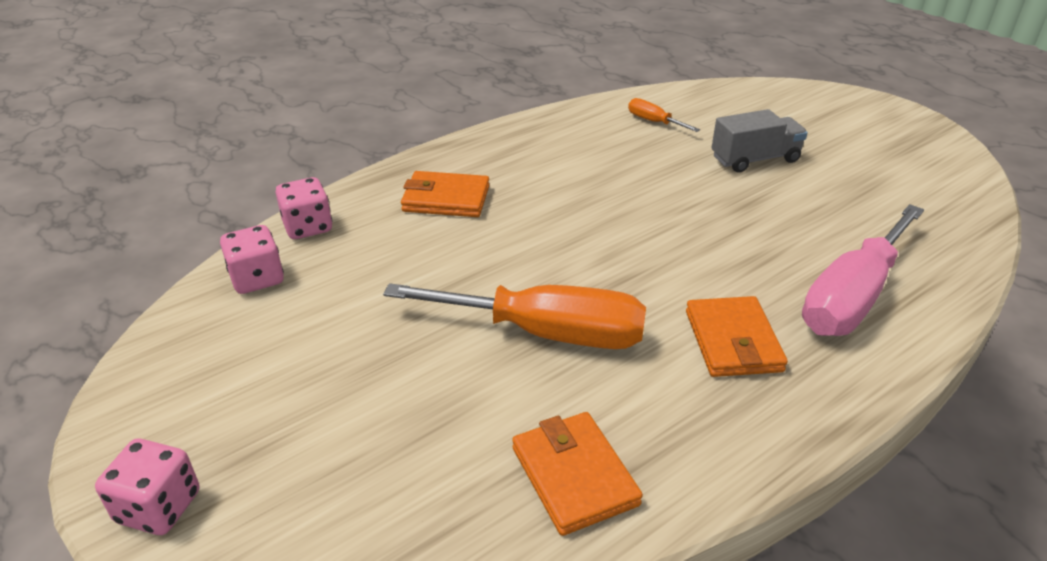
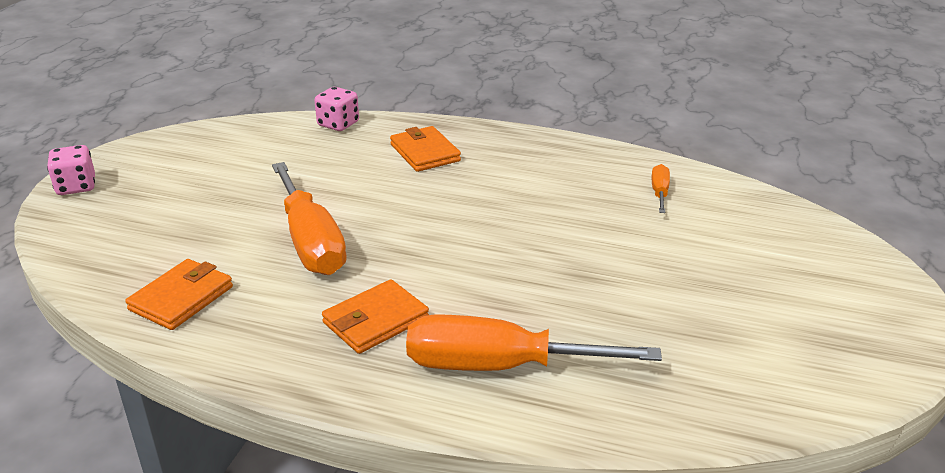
camera: 55 degrees right, 5 degrees down
(257, 279) = (271, 132): pink dice -> none
(755, 159) = (668, 259): grey truck -> none
(852, 297) = (499, 366): pink screwdriver -> orange screwdriver

